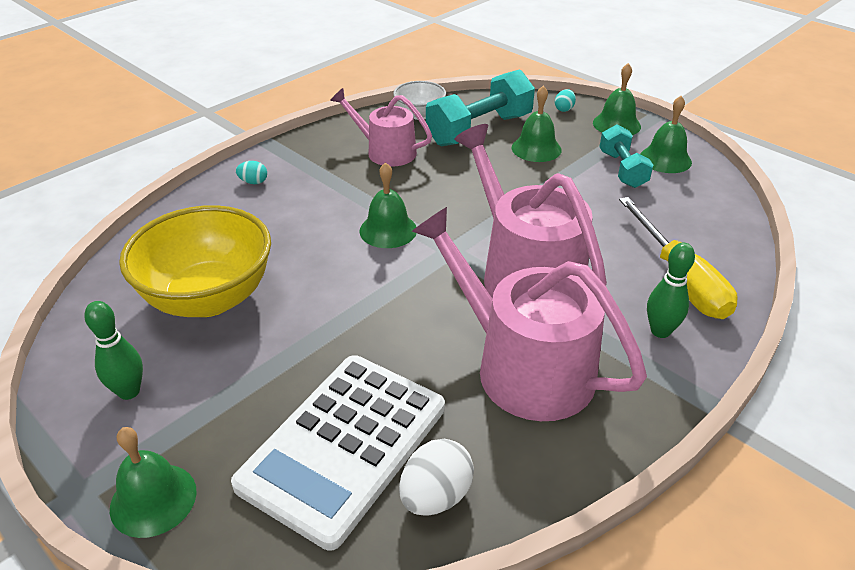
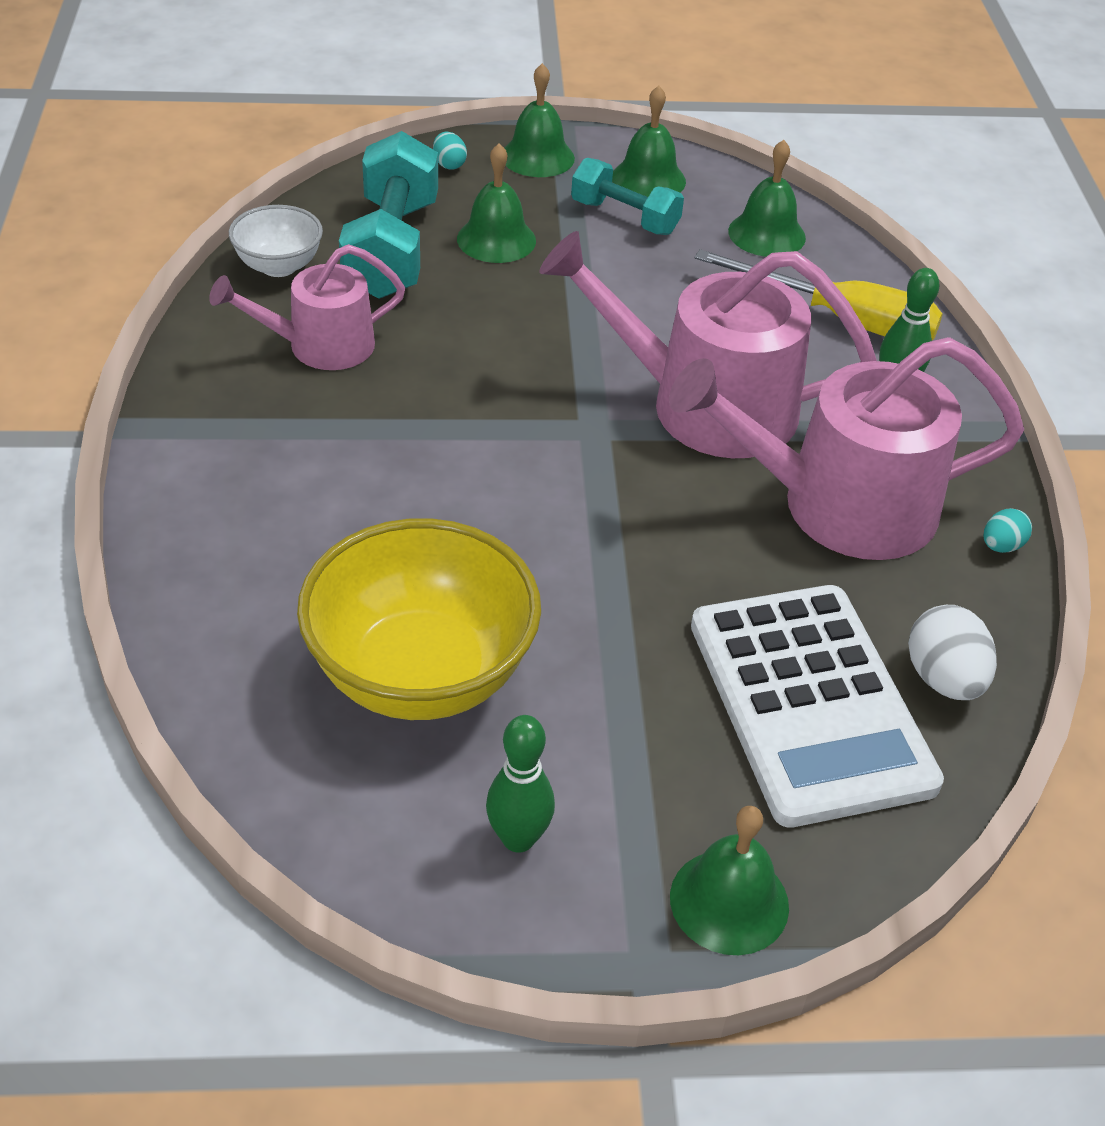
camera: 50 degrees left, 5 degrees up
(253, 182) = (211, 495): turquoise egg -> turquoise egg (1001, 546)
(388, 230) = (491, 449): green bell -> green bell (766, 234)

